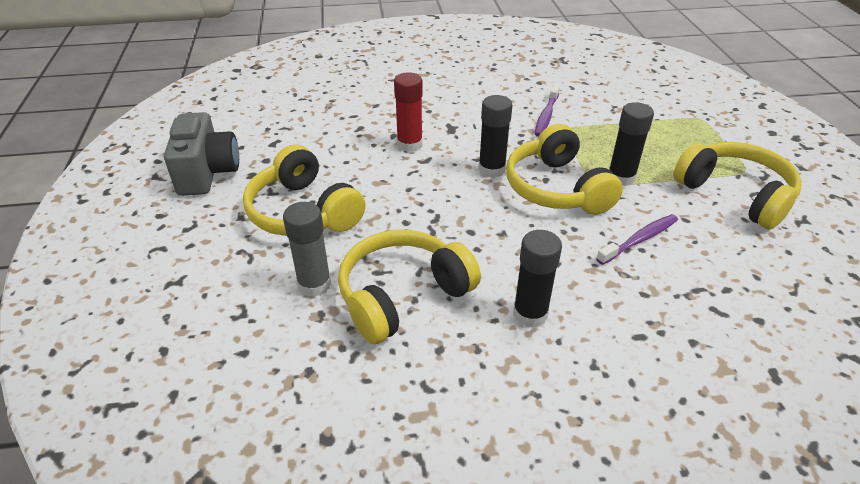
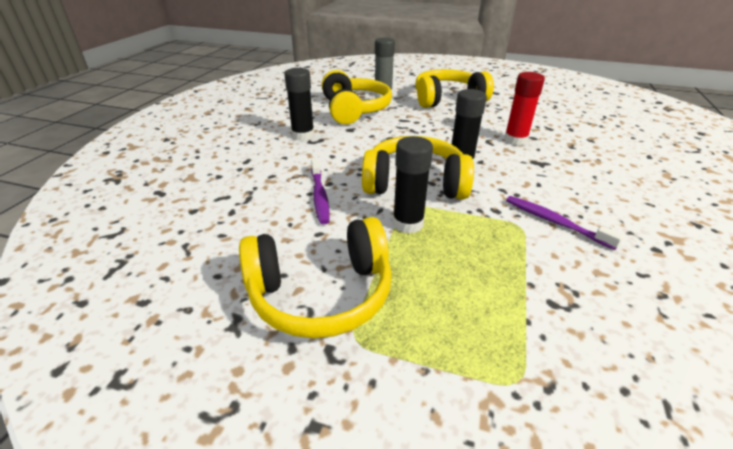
camera: 115 degrees right, 5 degrees down
(207, 173) = (503, 84): grey camera -> none

